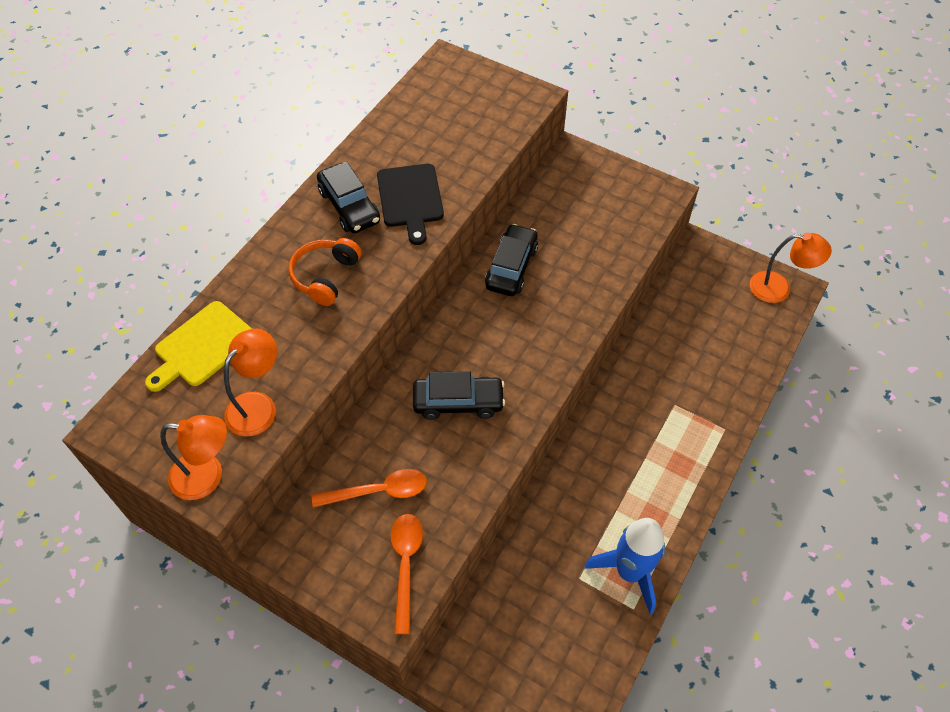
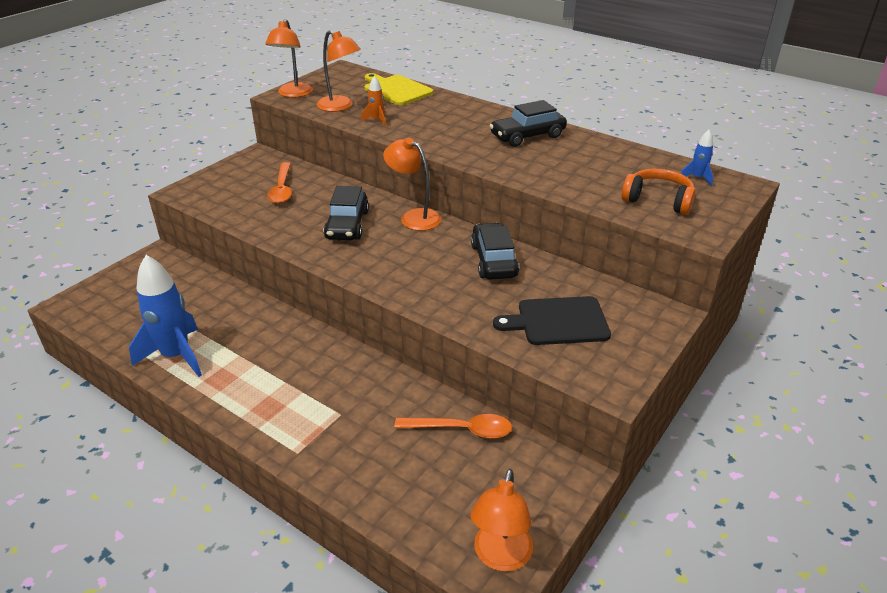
camera: 95 degrees right, 20 degrees down
(305, 356) = (376, 120): none -> orange rocket
(325, 276) = (451, 127): orange headphones -> orange headphones (658, 200)
(405, 565) = (218, 198): orange spoon -> orange spoon (462, 430)
(410, 199) = (537, 161): black cutting board -> black cutting board (558, 321)
(436, 340) = (414, 217): none -> orange lamp
(437, 87) = (697, 178): none -> blue rocket
(511, 267) = (493, 261): black car -> black car turned 120 degrees counterclockwise

